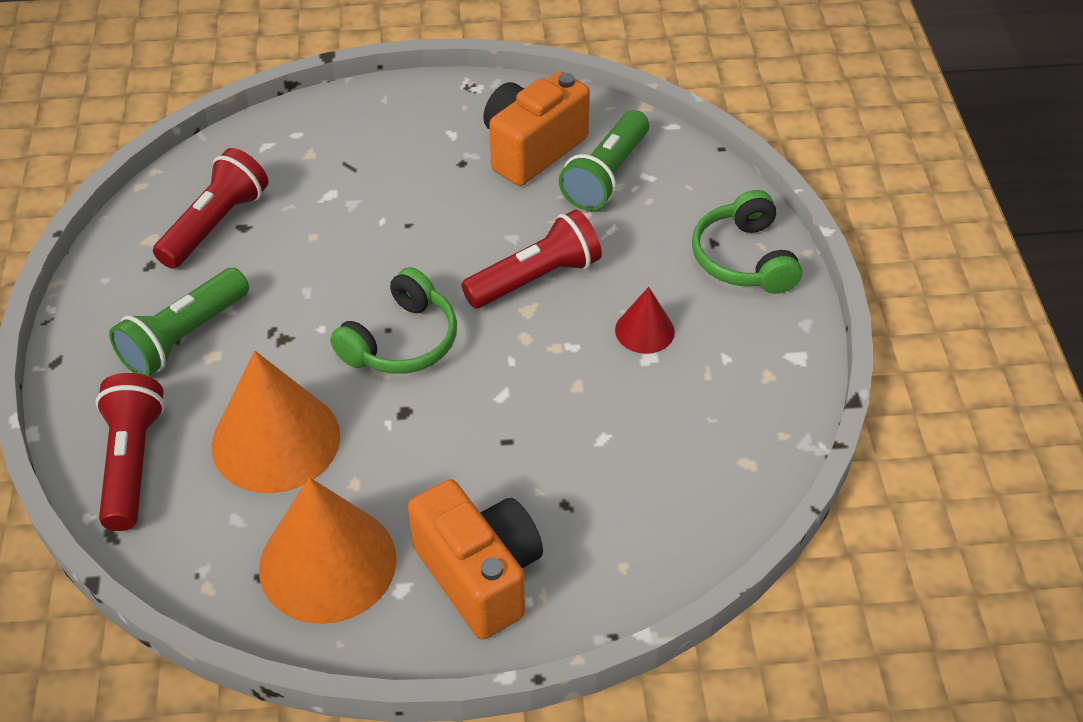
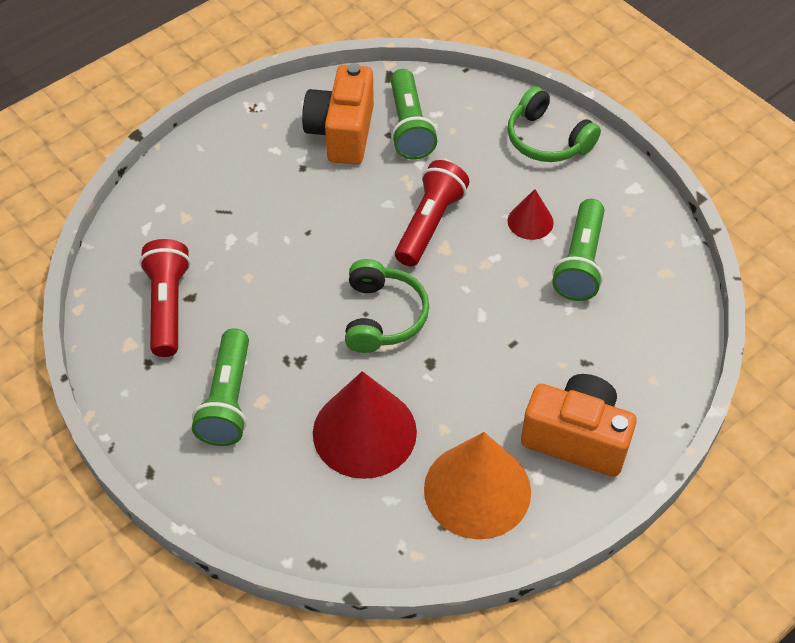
camera: 35 degrees left, 5 degrees up
(132, 462) = (281, 507): red flashlight -> none
(276, 440) = (364, 432): orange cone -> red cone
(659, 400) = (580, 262): none -> green flashlight

